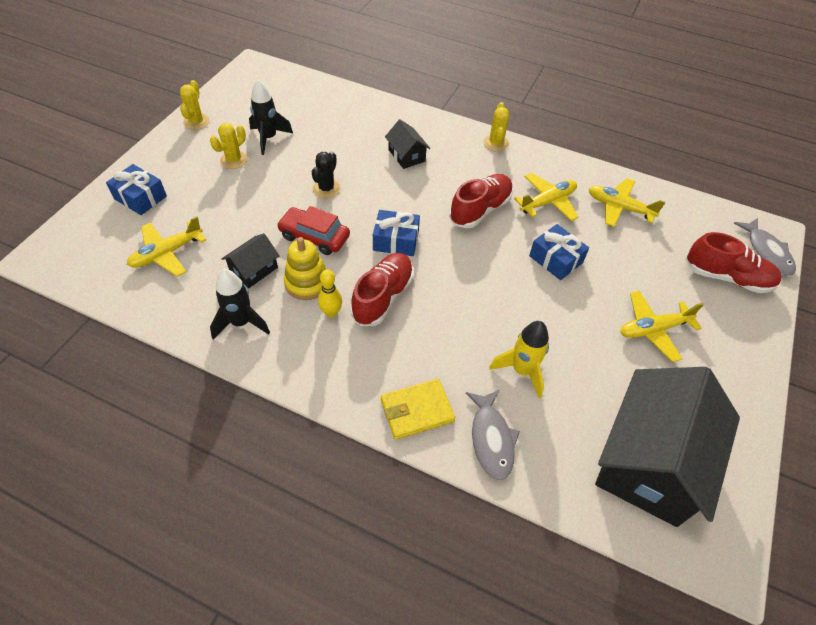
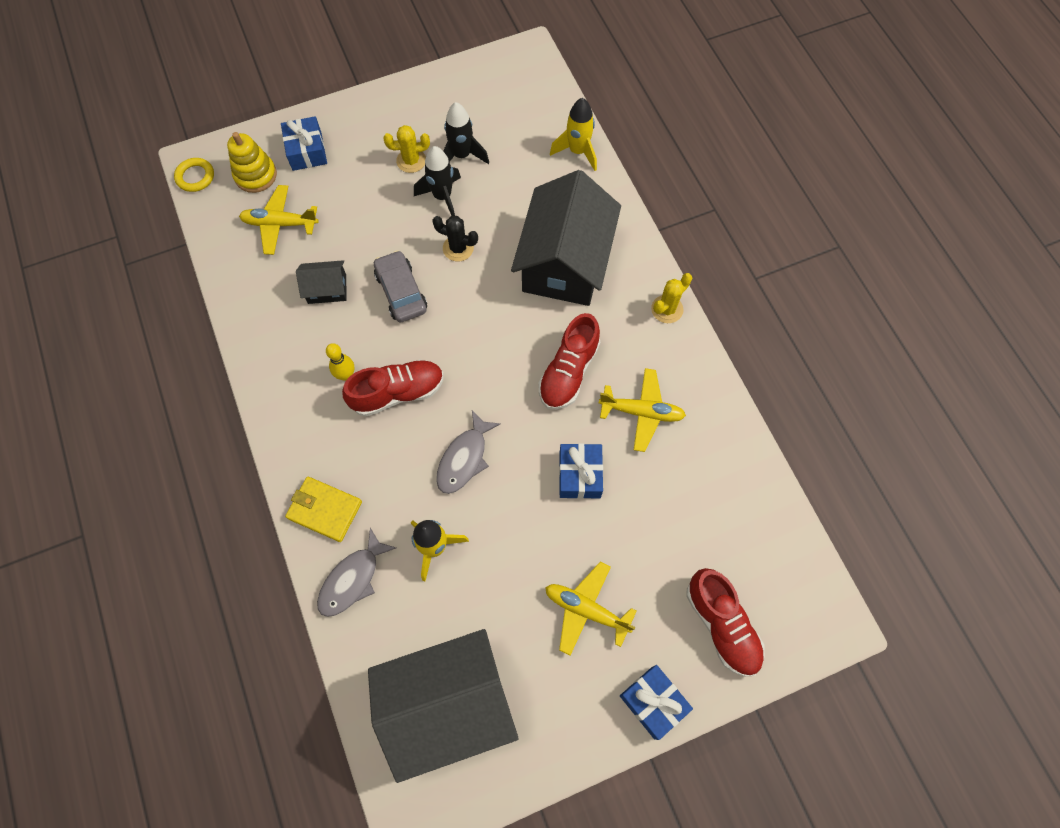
camera: 45 degrees right, 15 degrees up
(51, 266) = (195, 177): none -> yellow ring
(196, 122) = (419, 94): yellow cactus -> none
(241, 323) = (276, 331): black rocket -> black rocket (442, 197)
(307, 283) = (354, 333): yellow stacking toy -> yellow stacking toy (255, 175)
(314, 237) = (401, 292): red car -> grey car
(326, 188) = (458, 248): black cactus -> black cactus turned 45 degrees clockwise
(345, 97) = (577, 151): none -> yellow rocket
(396, 240) = (462, 347): blue gift -> blue gift (653, 702)
(406, 155) = (565, 262): black house -> black house, size x2.28
(480, 210) = (568, 372): red shoe -> red shoe turned 120 degrees clockwise
(619, 208) = (706, 472): yellow plane -> none
(767, 252) = (800, 637): grey fish -> grey fish (464, 458)

